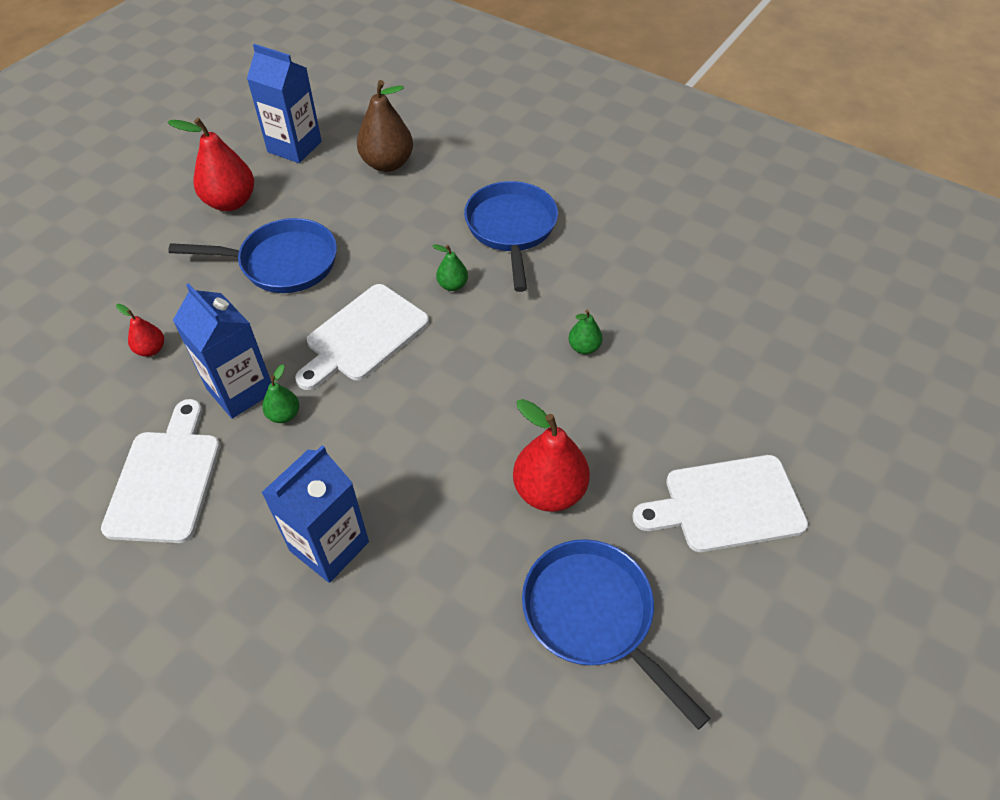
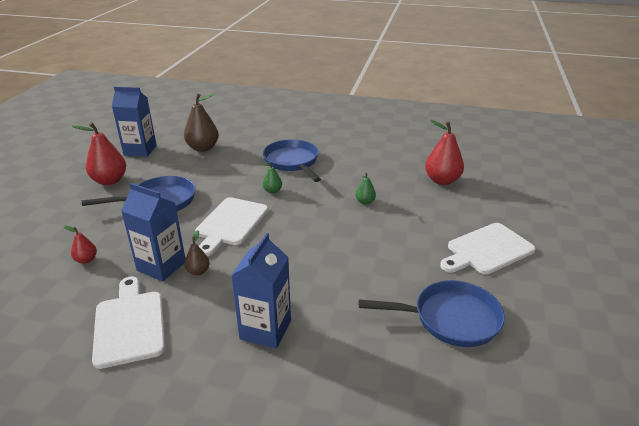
camera: 20 degrees left, 20 degrees down
(284, 415) = (198, 271): green pear -> brown pear
(549, 491) = (386, 268): red pear -> red pear (442, 180)
(593, 615) = (450, 319): blue pan -> blue pan turned 150 degrees clockwise

